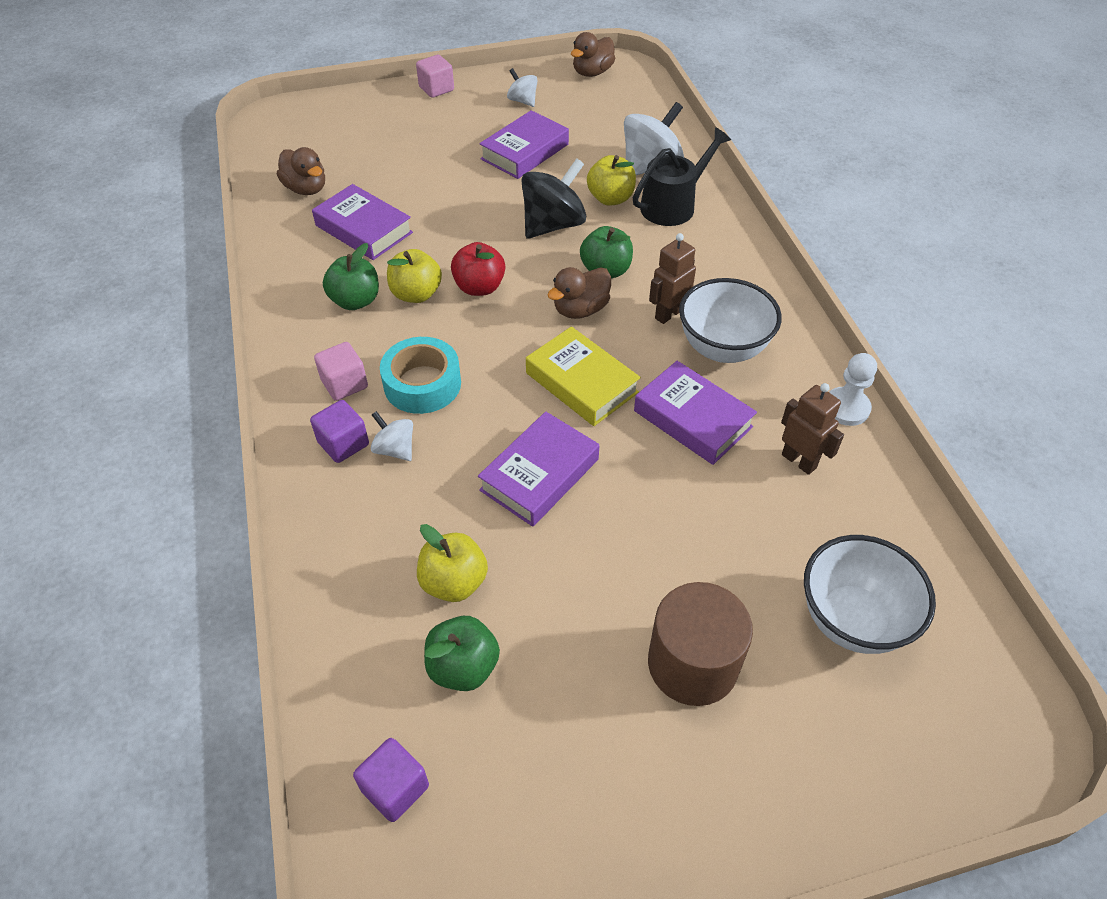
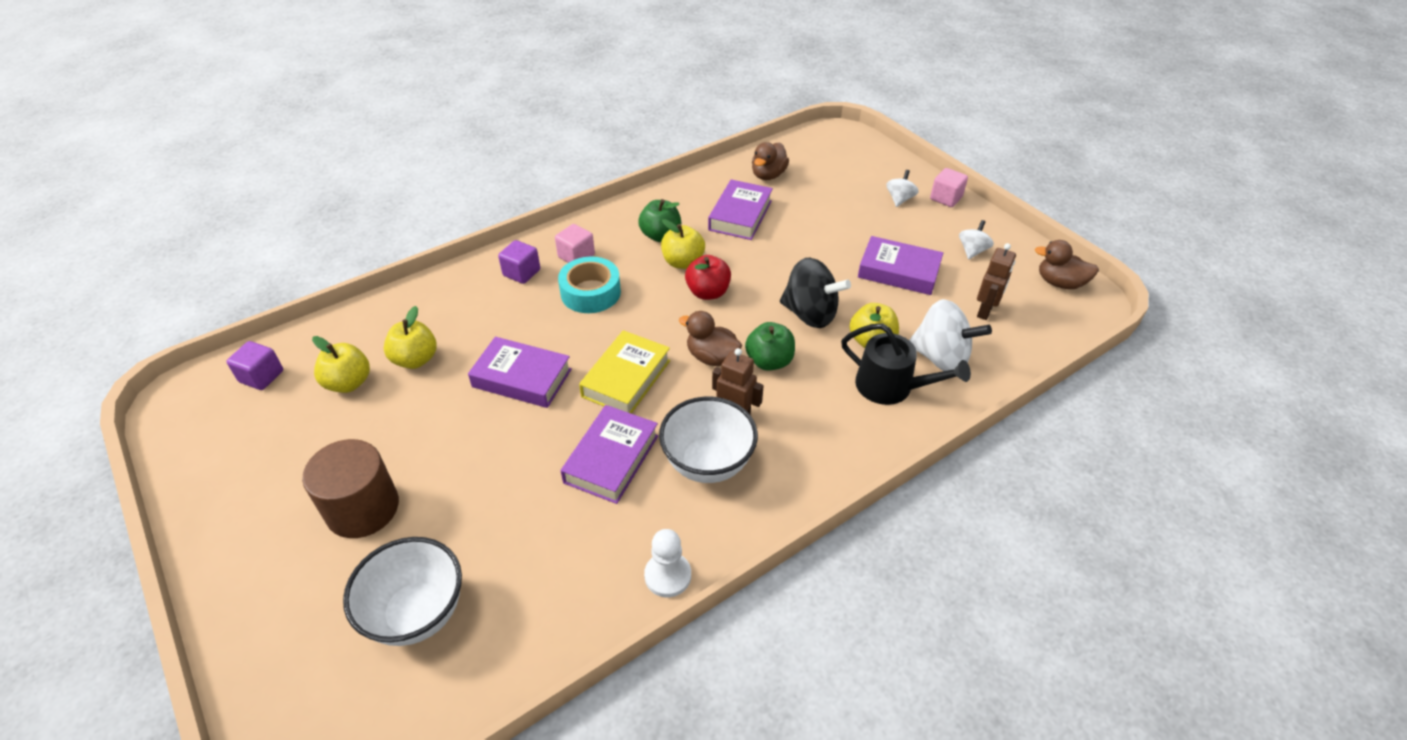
camera: 70 degrees right, 5 degrees down
(395, 449) = (524, 298): white spinning top -> white spinning top (899, 199)
(463, 667) = (348, 383): green apple -> yellow apple
(799, 461) = (586, 546): brown robot -> brown robot (985, 311)

